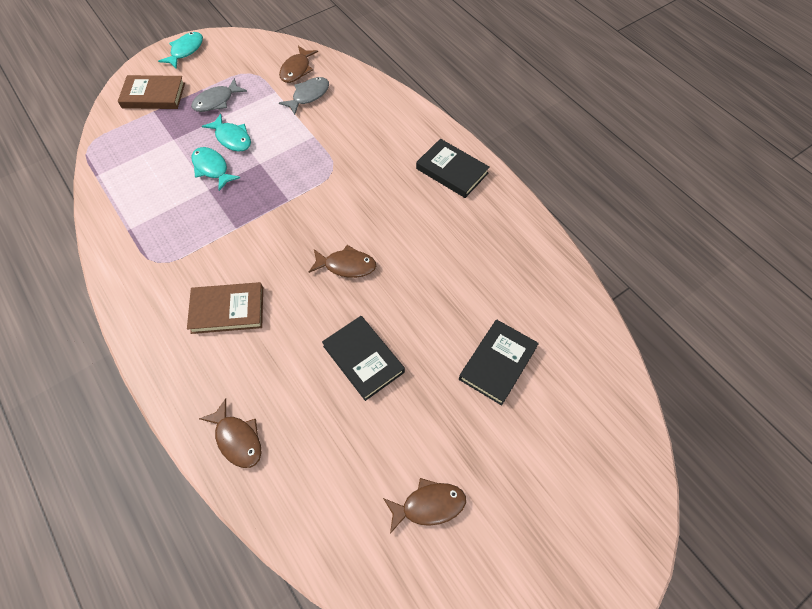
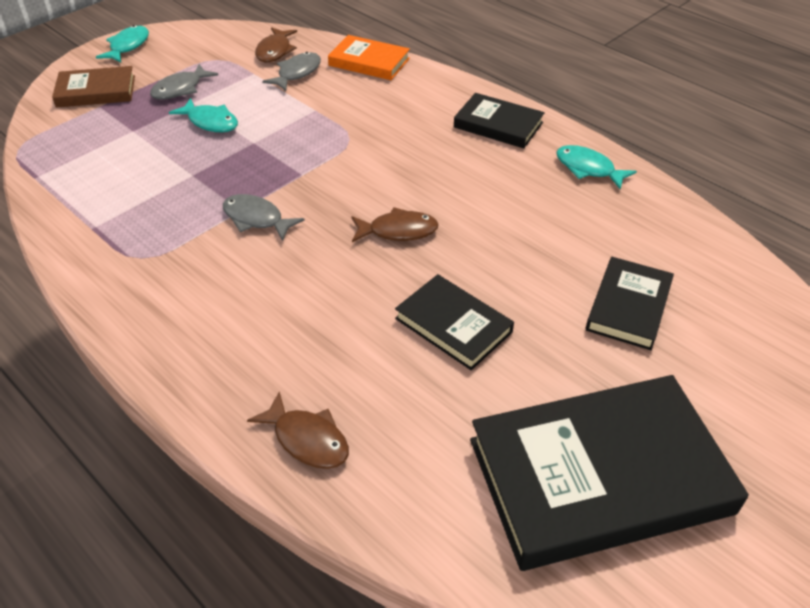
camera: 10 degrees left, 15 degrees down
(212, 168) = (192, 154): turquoise fish -> turquoise fish (588, 169)
(227, 310) = (253, 296): brown book -> none
(245, 238) = (256, 219): none -> grey fish
(368, 91) = (369, 62): none -> orange book
(429, 505) = (599, 476): brown fish -> black book

